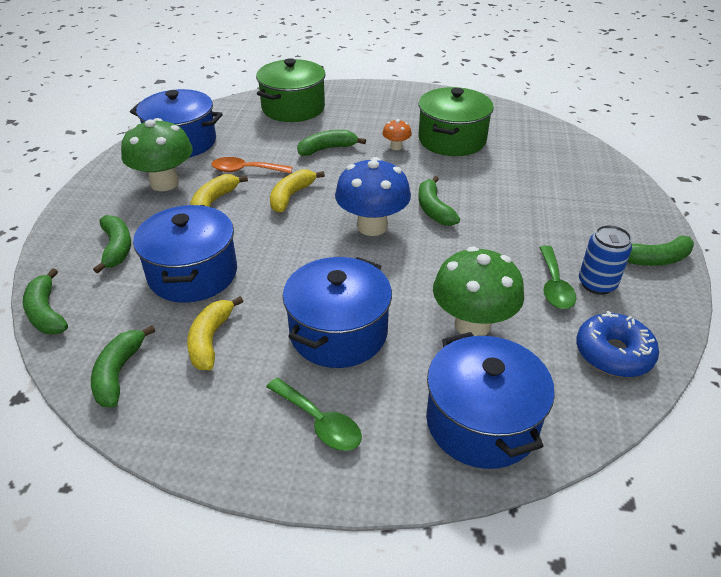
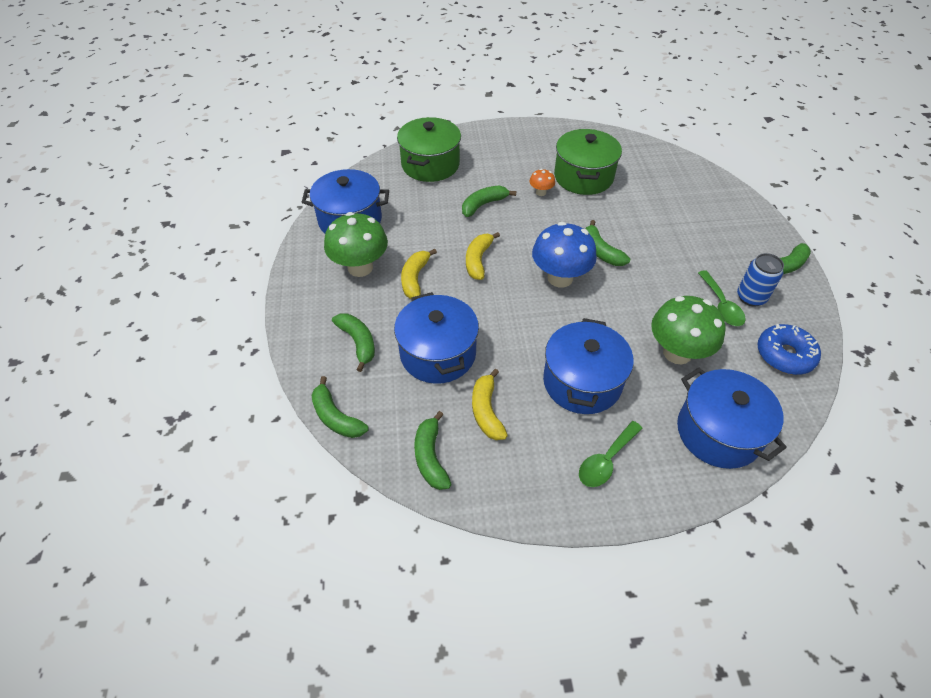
camera: 15 degrees left, 10 degrees up
(245, 170) = (424, 240): orange spoon -> none
(320, 422) = (606, 460): green spoon -> green spoon turned 105 degrees clockwise

